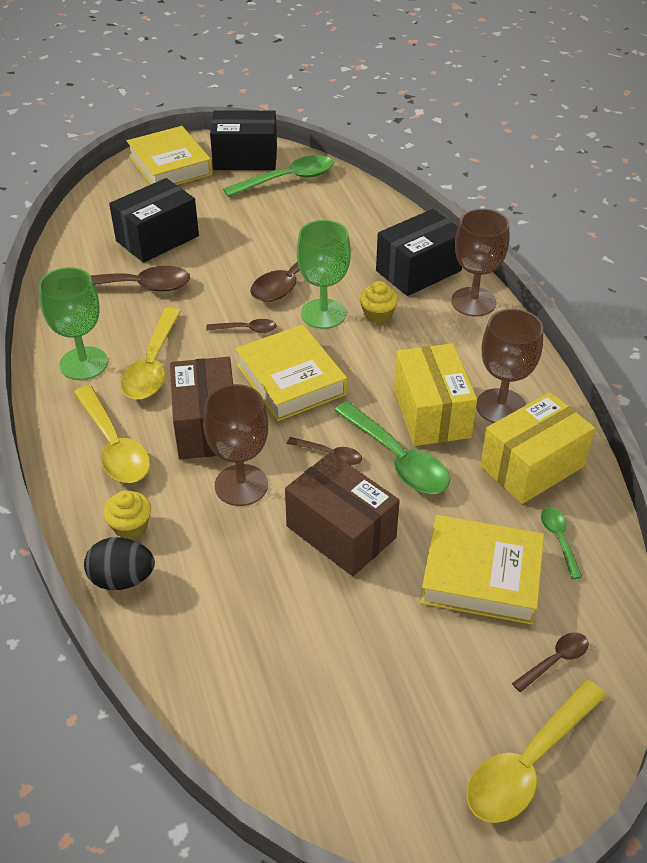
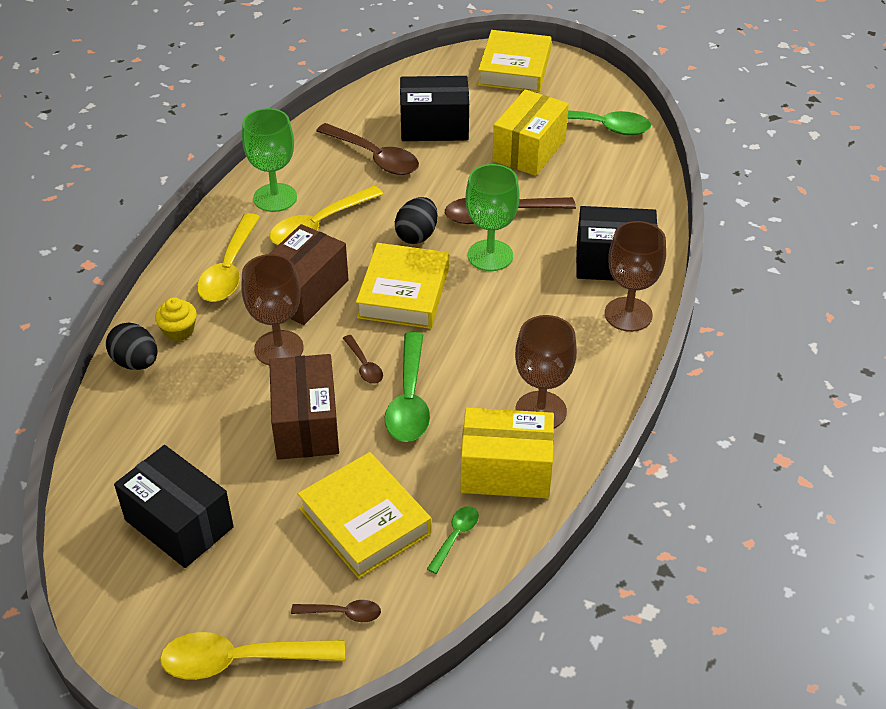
camera: 40 degrees right, 0 degrees up
(245, 158) = (584, 91): black box -> black box (179, 523)
(246, 329) = (417, 235): brown spoon -> black egg
(378, 314) = (533, 280): yellow cupcake -> none
(431, 413) = (478, 382): yellow box -> yellow box (529, 150)

